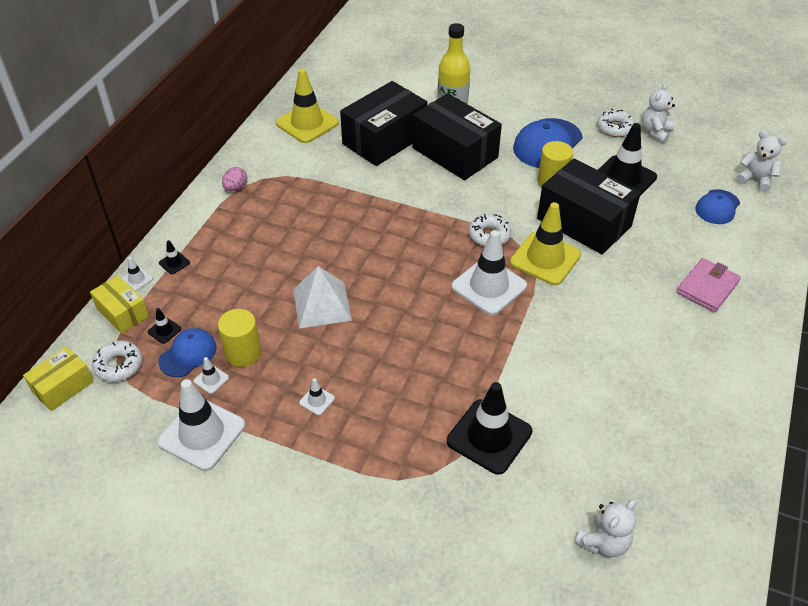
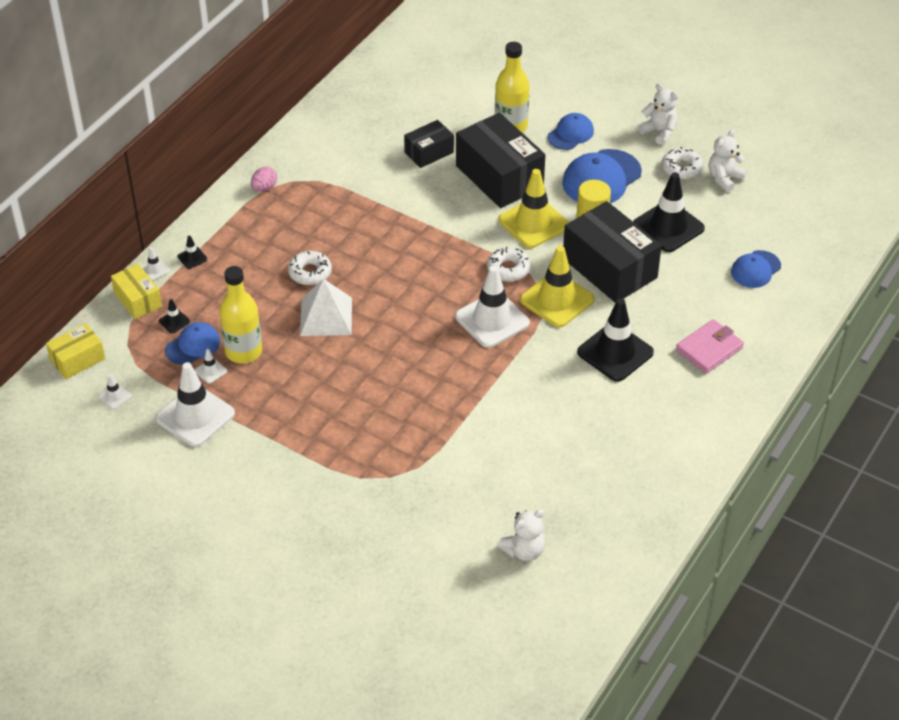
camera: 10 degrees right, 0 degrees up
(118, 365) = (129, 347): white donut -> white donut (310, 272)
(243, 353) = (243, 351): yellow cylinder -> yellow bottle
(307, 123) = (351, 124): yellow traffic cone -> yellow traffic cone (533, 223)
(317, 400) = (302, 402): white traffic cone -> white traffic cone (114, 396)
(384, 139) = (429, 152): black box -> black box, size x0.54
(489, 436) = (450, 454): black traffic cone -> black traffic cone (615, 352)
(507, 110) = (570, 134): none -> blue cap
(755, 179) = (810, 245): white teddy bear -> white teddy bear (659, 132)

